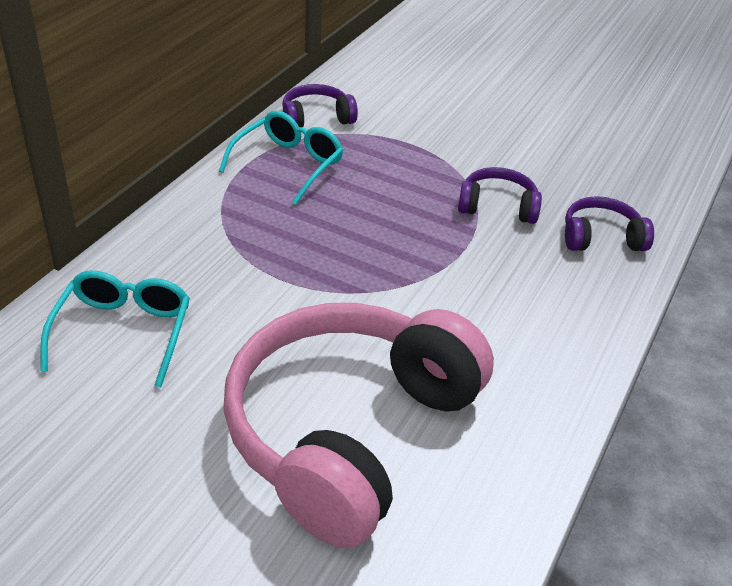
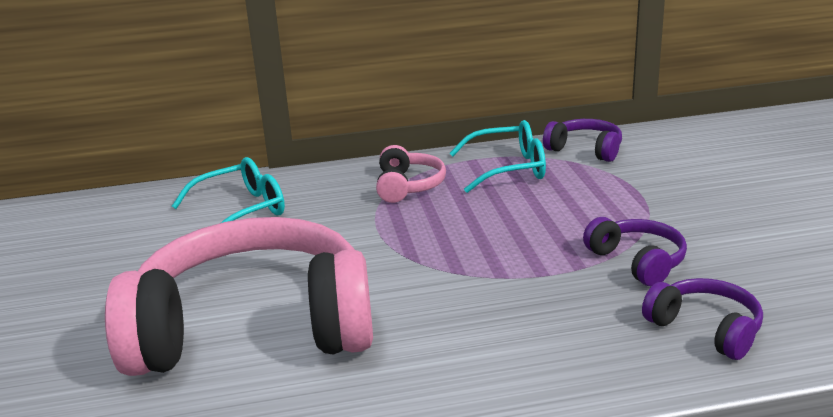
camera: 55 degrees right, 15 degrees down
(236, 222) = (408, 186): none -> pink headphones

